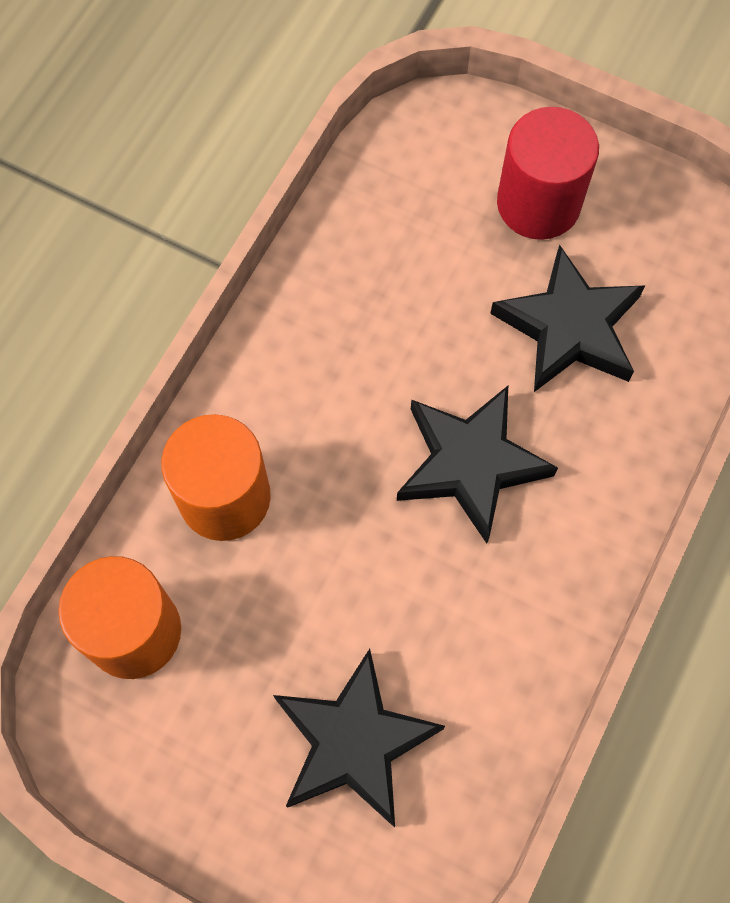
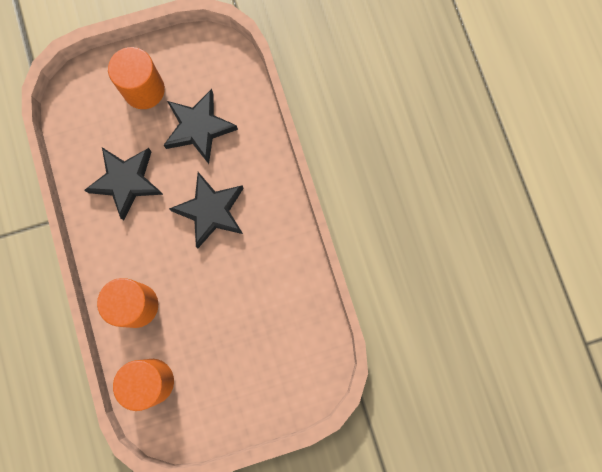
camera: 45 degrees left, 10 degrees up
(353, 742) = (262, 343): black star -> black star (126, 182)
(538, 204) = (144, 90): red cylinder -> orange cylinder

